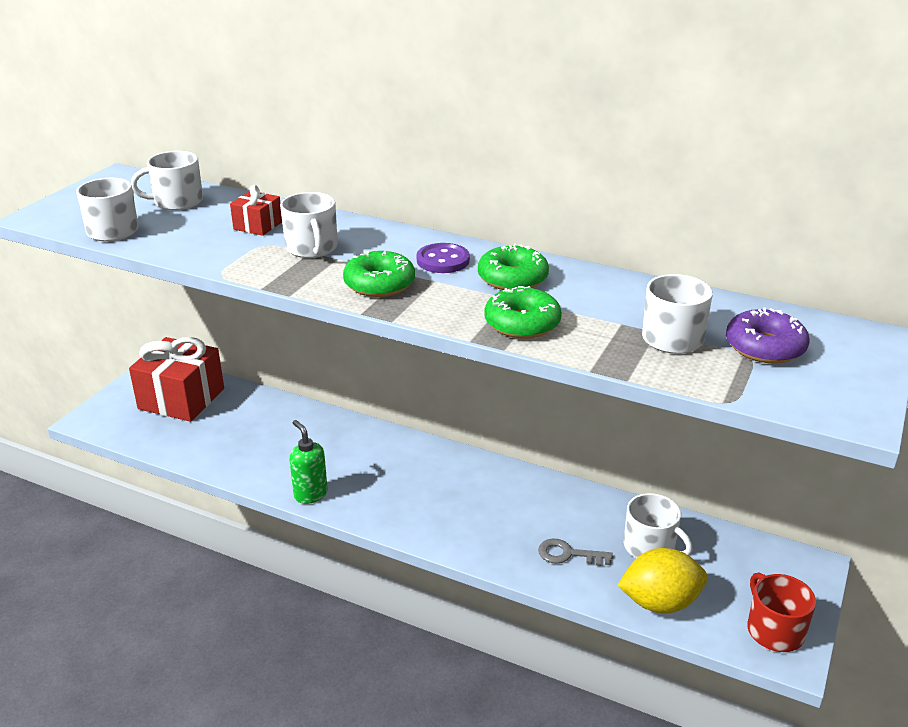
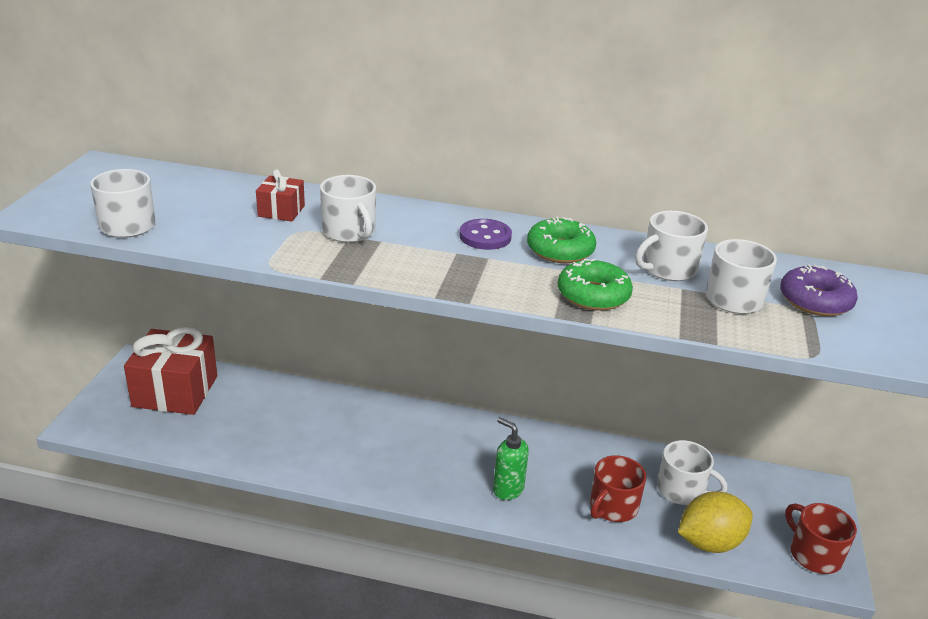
camera: 15 degrees left, 0 degrees up
(177, 202) = (181, 190): white mug -> white mug (667, 269)
(310, 494) = (346, 477): green soap dispenser -> green soap dispenser (507, 489)
(379, 284) = (437, 265): green donut -> none
(568, 554) = (612, 507): grey key -> red mug

